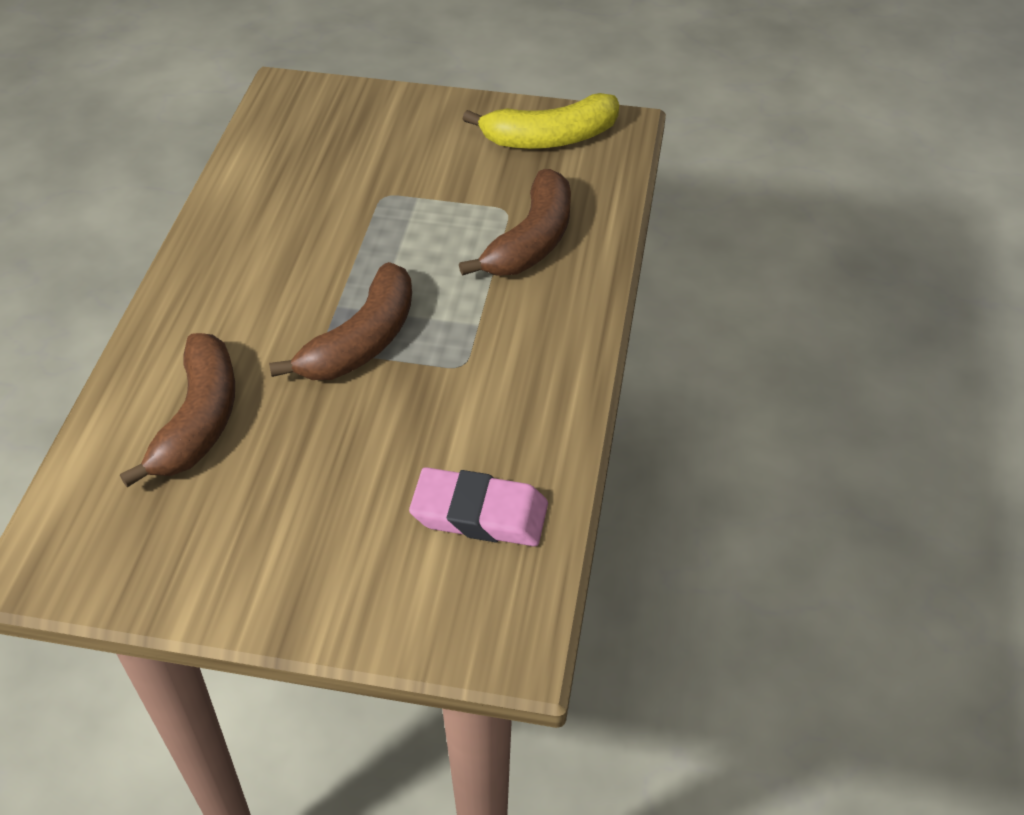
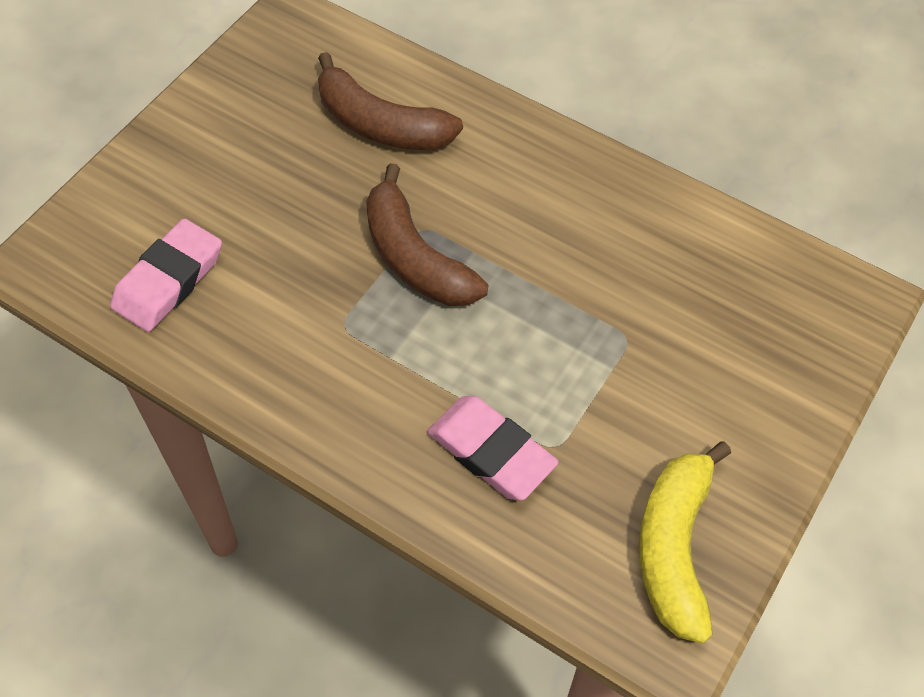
camera: 110 degrees right, 10 degrees up
(532, 241) = (491, 452): brown banana -> pink eraser

